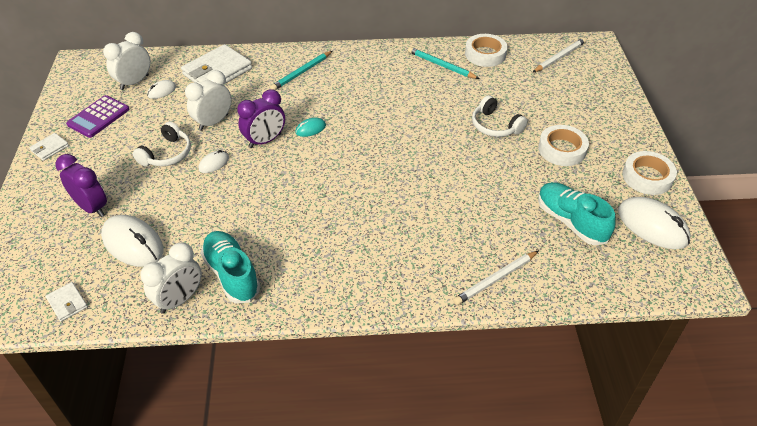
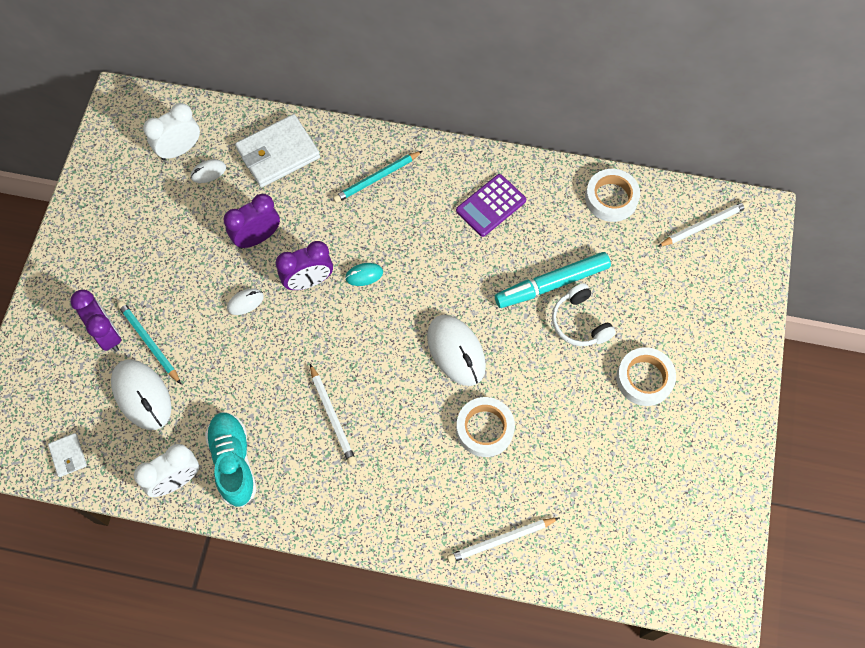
camera: 15 degrees right, 20 degrees up
(50, 148) = (74, 235): white wallet -> none
(98, 117) = (132, 198): purple calculator -> purple calculator (491, 205)
(167, 154) = (197, 275): white headphones -> none
(213, 122) = (257, 237): white clock -> purple clock
(313, 223) = (332, 416): none -> white pencil
(441, 65) = (549, 205): turquoise pencil -> turquoise pencil (149, 342)
(463, 108) = (552, 284): none -> turquoise marker
(571, 221) = (611, 486): turquoise shoe -> none
(647, 177) = (727, 445): white tape -> white tape (485, 429)
(652, 226) = (700, 515): white mouse -> white mouse (456, 351)

